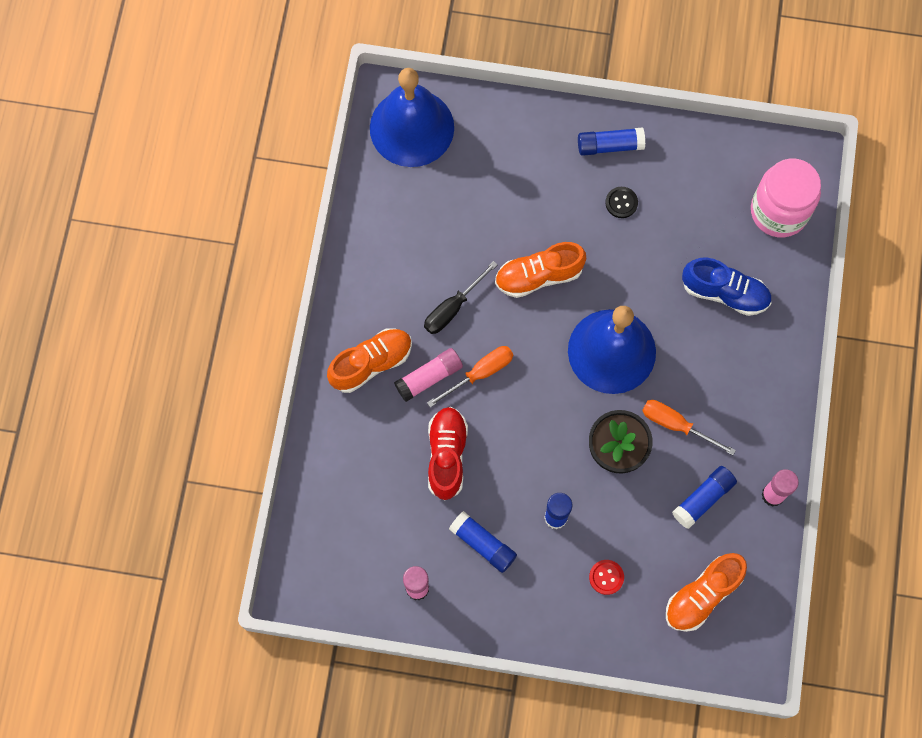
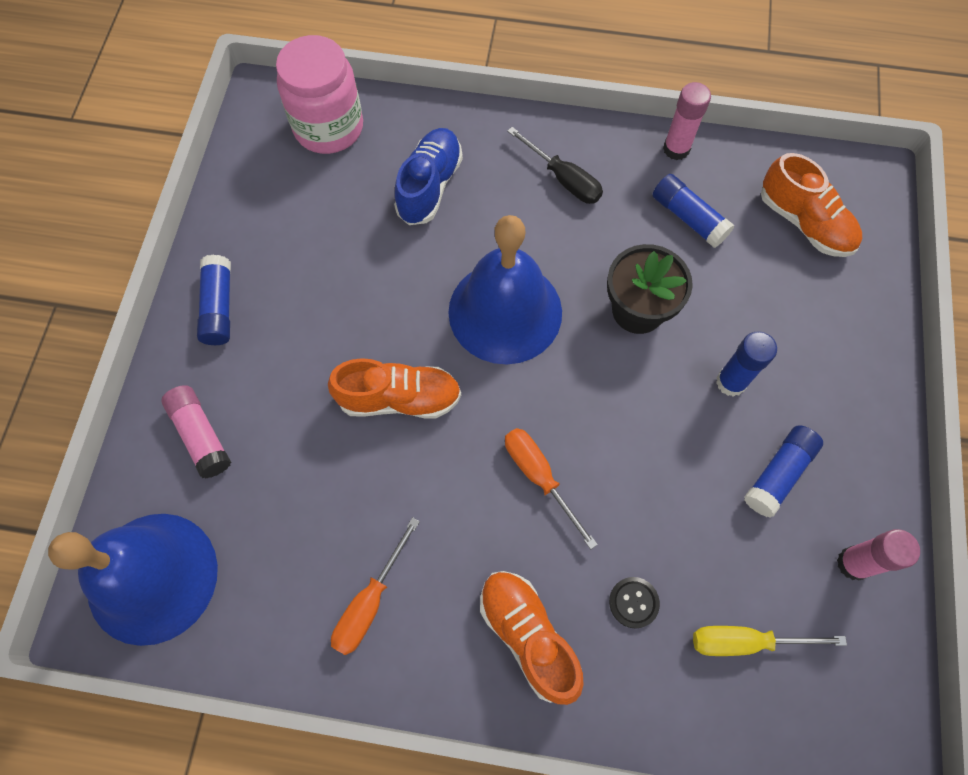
camera: 90 degrees left, 5 degrees down
(365, 506) = (745, 641): none -> yellow screwdriver
(429, 377) = (547, 549): pink glue stick -> pink glue stick (201, 435)
(447, 456) = (660, 523): red shoe -> none
(452, 308) = (443, 515): black screwdriver -> black screwdriver (563, 179)
(539, 276) = (399, 398): orange shoe -> orange shoe turned 75 degrees counterclockwise
(606, 577) = (799, 324): red button -> none
(621, 203) = (302, 295): black button -> black button (633, 602)
(676, 425) = (599, 243): orange screwdriver -> orange screwdriver (370, 602)

